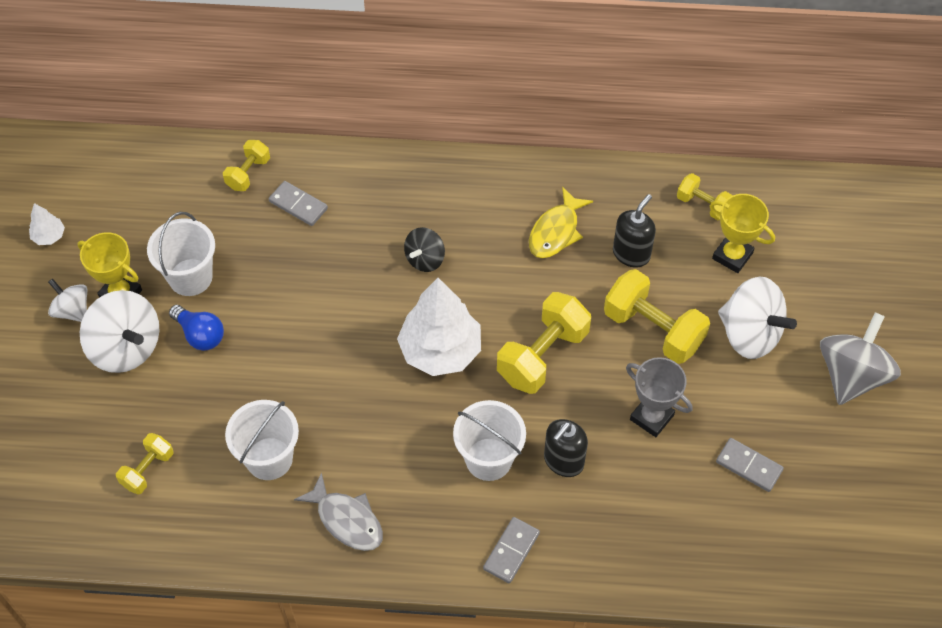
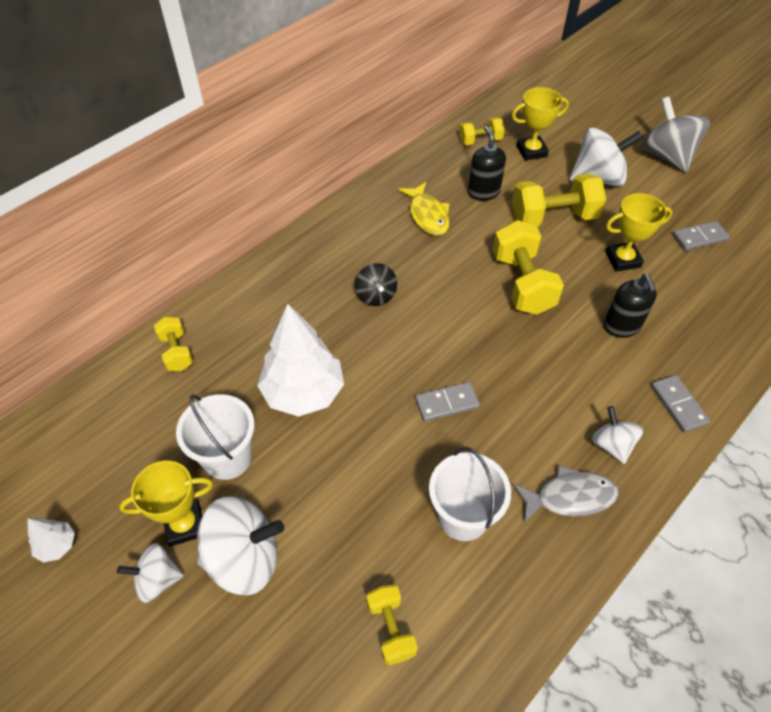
camera: 50 degrees left, 5 degrees down
(200, 335) = (291, 488): blue light bulb -> none
(298, 205) = (243, 339): grey domino -> grey domino (447, 403)
(423, 522) = (611, 445): none -> white spinning top
(440, 350) = (464, 336): white tree -> white tree (303, 392)
(489, 459) = (585, 367): white bucket -> none
(651, 417) = (623, 260): grey trophy -> yellow trophy

